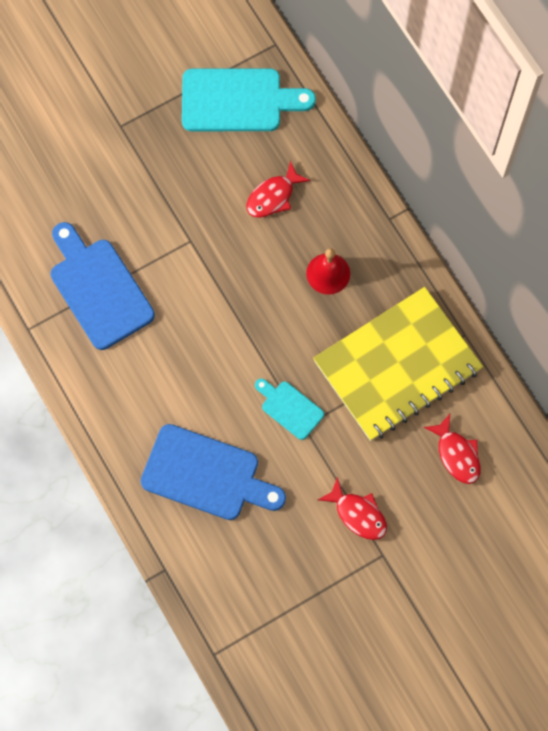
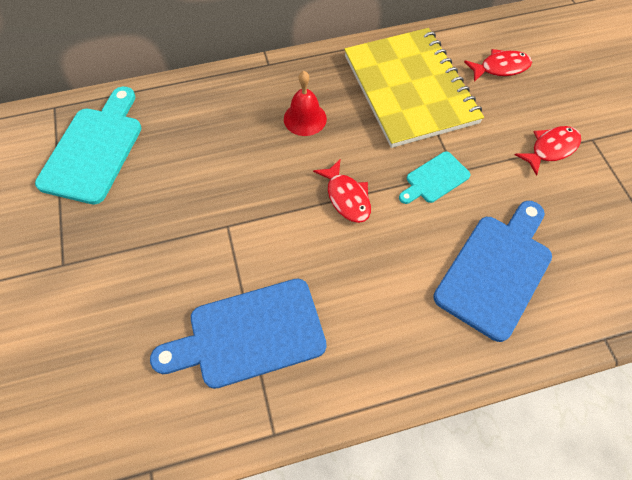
camera: 75 degrees left, 10 degrees down
(273, 196) = (209, 143): red fish -> red fish (346, 197)

